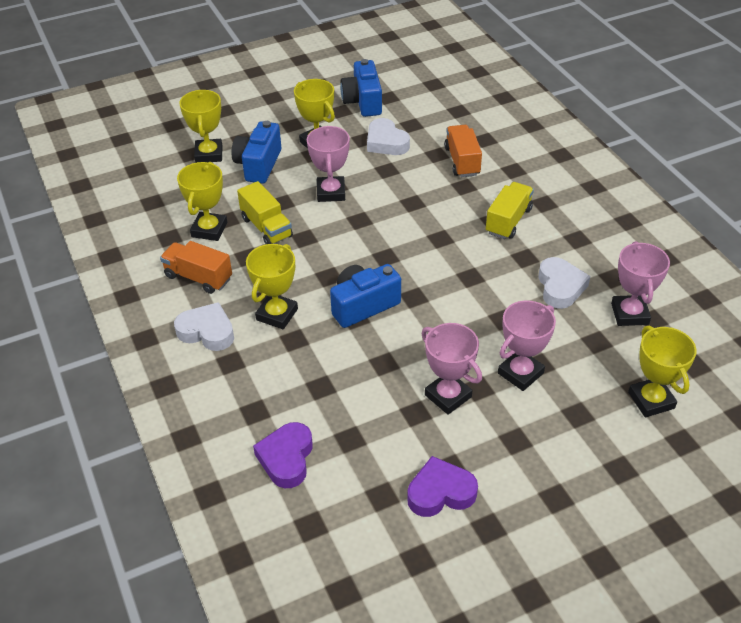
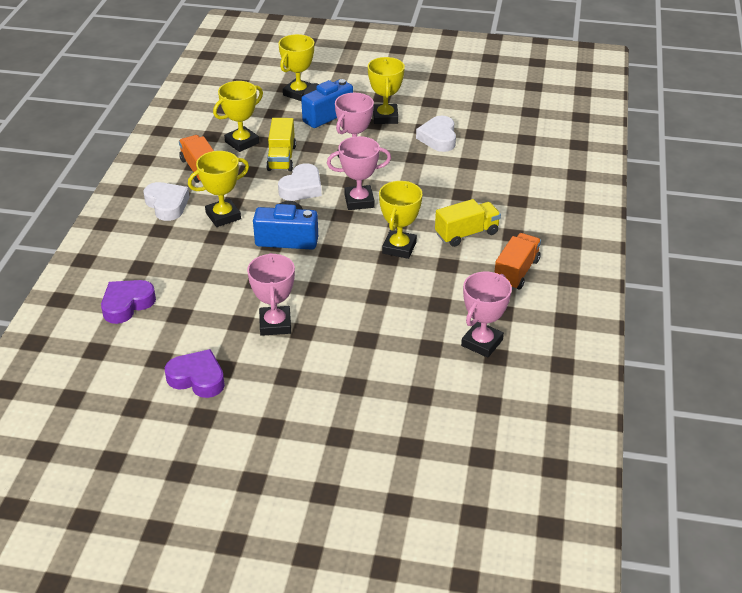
camera: 35 degrees right, 5 degrees down
(363, 102) = (456, 102): blue camera -> none
(462, 161) = (482, 176): orange truck -> orange truck (516, 272)
(520, 373) = (345, 337): pink trophy -> pink trophy (359, 201)
(560, 287) = (449, 297): white heart -> white heart (302, 188)
(651, 400) = (421, 407): yellow trophy -> yellow trophy (399, 248)

